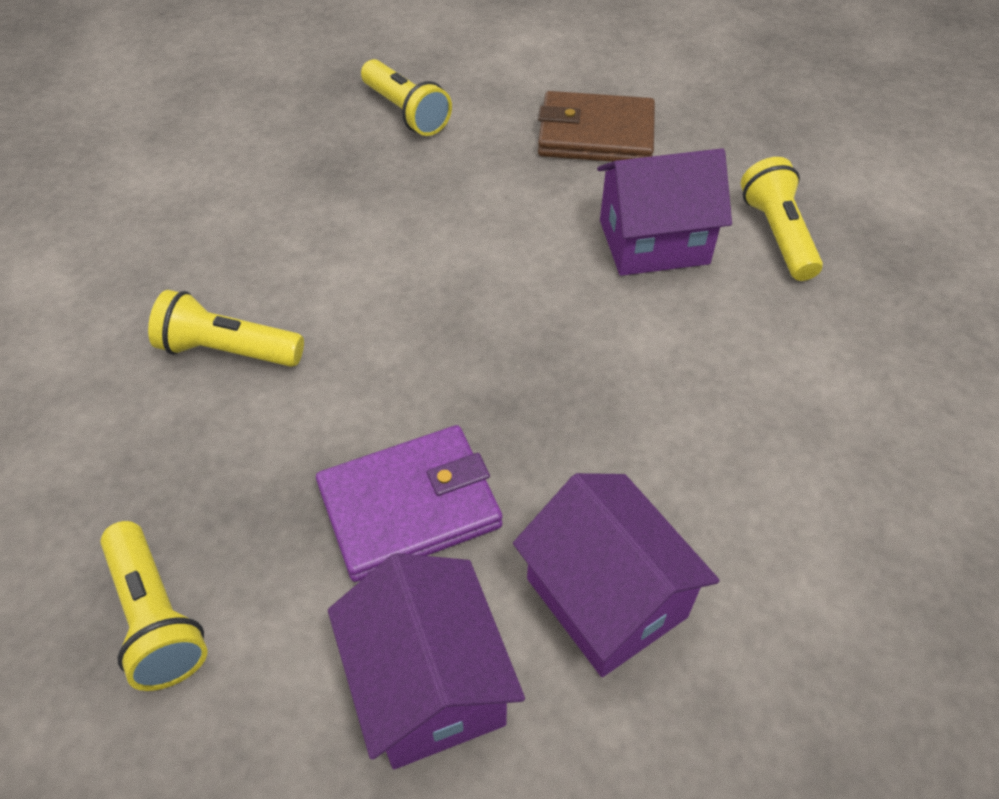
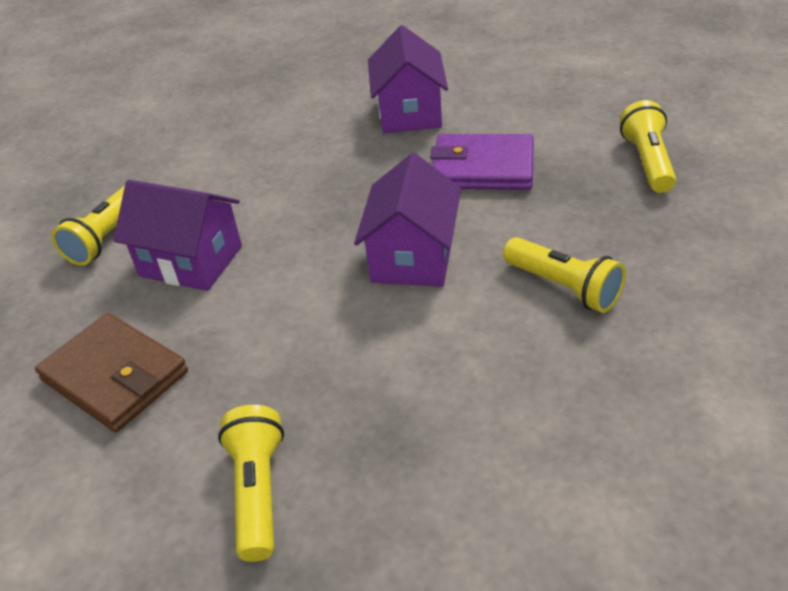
camera: 145 degrees left, 10 degrees down
(429, 684) = (514, 109): purple house -> purple house (412, 257)

